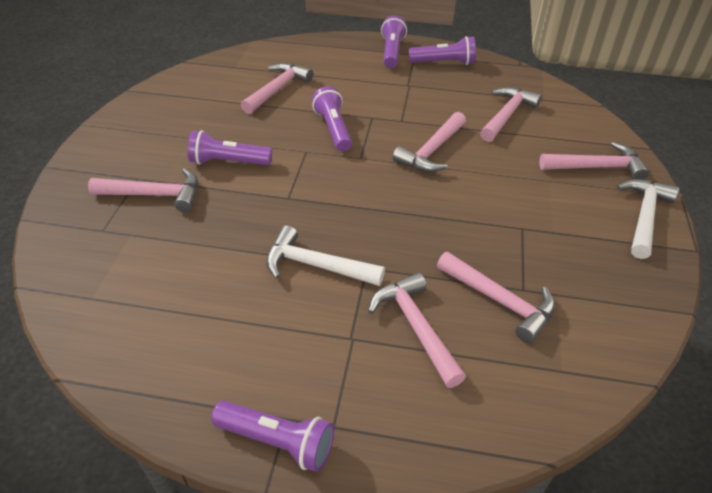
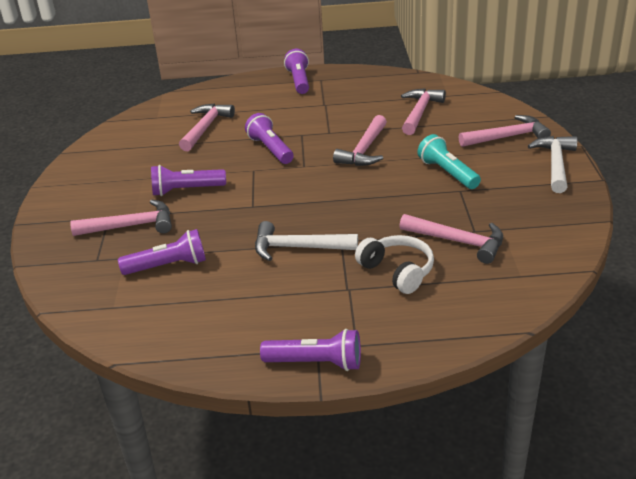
camera: 10 degrees left, 10 degrees down
(416, 327) = (397, 271): pink hammer -> white headphones
(444, 63) = (350, 82): purple flashlight -> purple flashlight (168, 266)
(515, 201) = (448, 173): none -> turquoise flashlight

